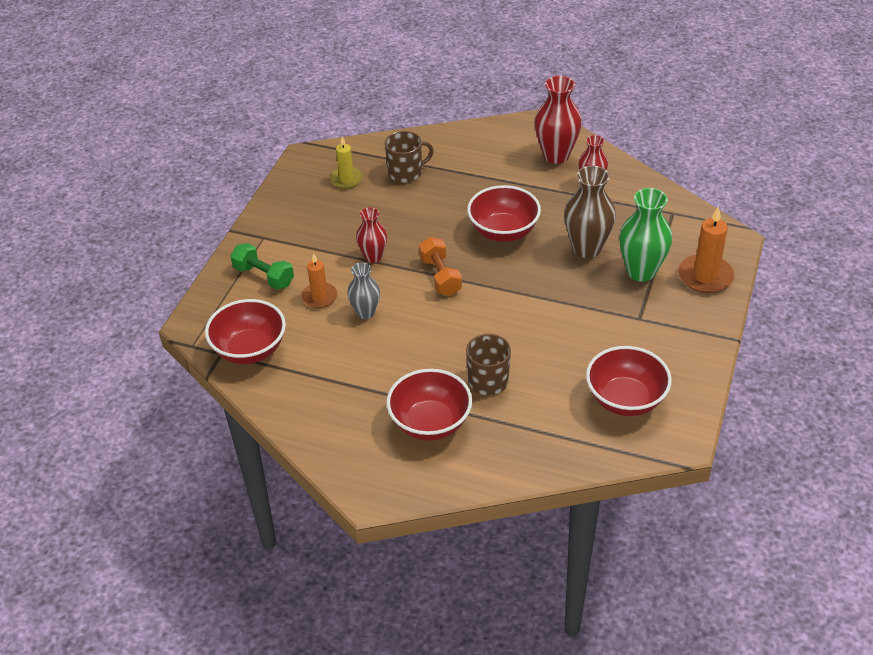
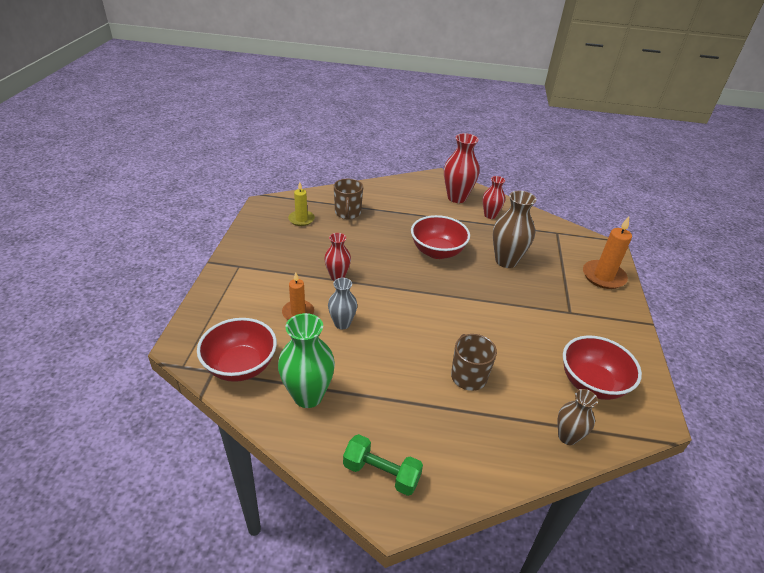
camera: 15 degrees left, 5 degrees down
(264, 276) = (244, 298): green dumbbell -> green dumbbell (381, 473)
(406, 173) = (348, 213): brown mug -> brown mug turned 120 degrees clockwise
(430, 423) = (430, 423): red bowl -> none
(440, 276) = (398, 289): orange dumbbell -> none
(571, 449) = (567, 437): none -> brown vase
(641, 271) = (554, 276): green vase -> green vase (308, 396)

